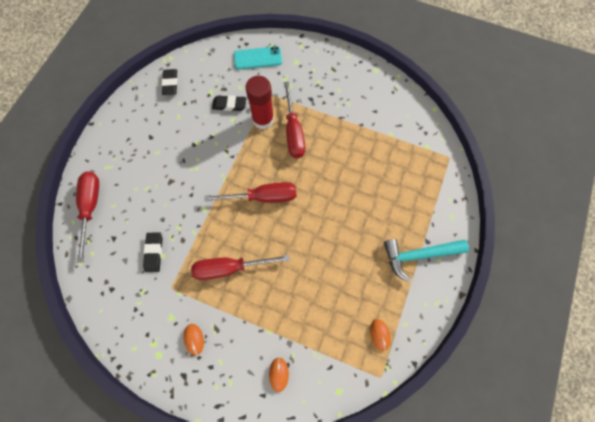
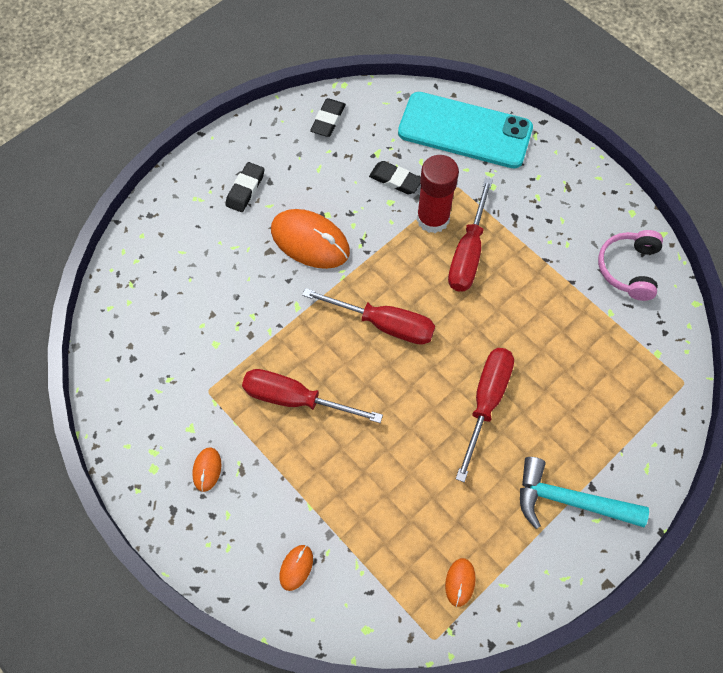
camera: 25 degrees right, 5 degrees down
(91, 208) = (153, 243): red screwdriver -> red screwdriver (486, 402)
(154, 252) = (206, 335): black eraser -> black eraser (245, 189)
(193, 164) = (310, 241): none -> orange mouse
(258, 58) = (465, 131): turquoise phone -> turquoise phone, size x1.76
(389, 104) = (628, 269): none -> pink headphones

